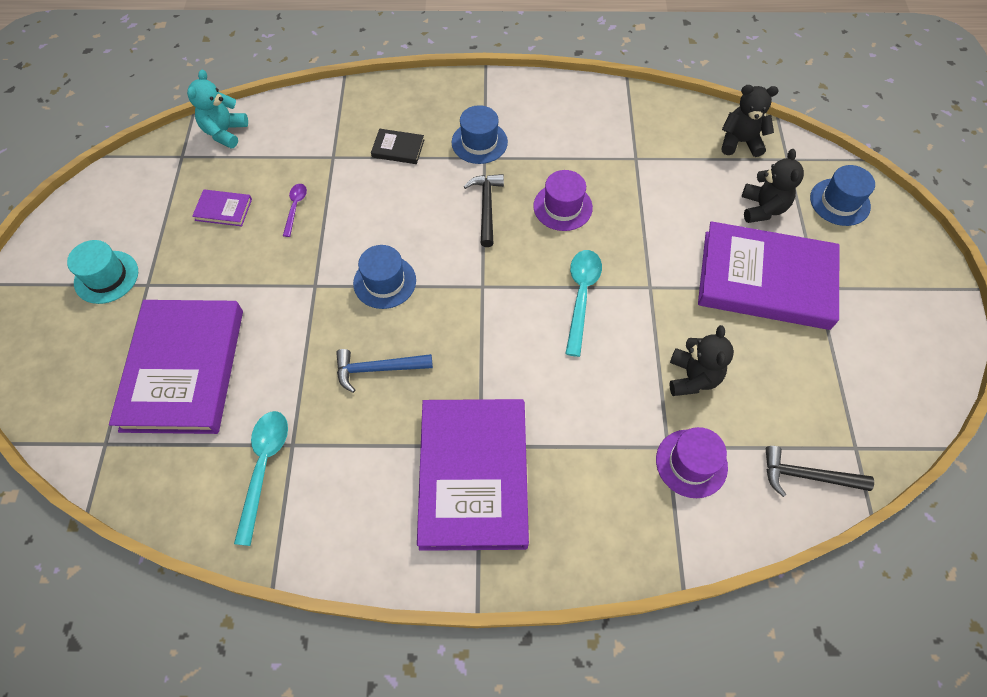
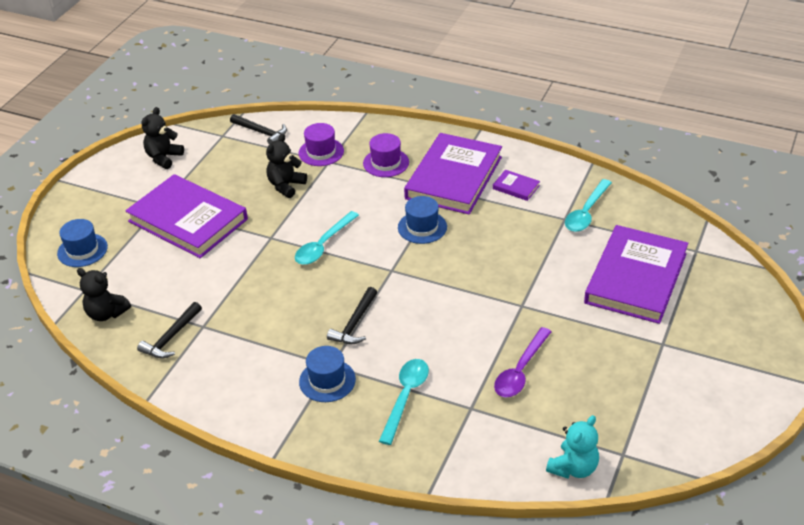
camera: 155 degrees left, 20 degrees down
(106, 277) = (699, 359): turquoise hat -> none
(223, 209) = (587, 387): purple book -> purple book (516, 187)
(295, 207) = (520, 370): purple spoon -> purple spoon, size x1.76
(378, 369) = (492, 242): blue hammer -> none
(384, 282) = (465, 293): blue hat -> blue hat (422, 227)
(398, 148) = (405, 397): black book -> turquoise spoon
(562, 207) = (293, 306): purple hat -> purple hat (386, 163)
(656, 138) = (171, 337): none -> black hammer
(762, 208) = (142, 262): black teddy bear -> black teddy bear (164, 158)

